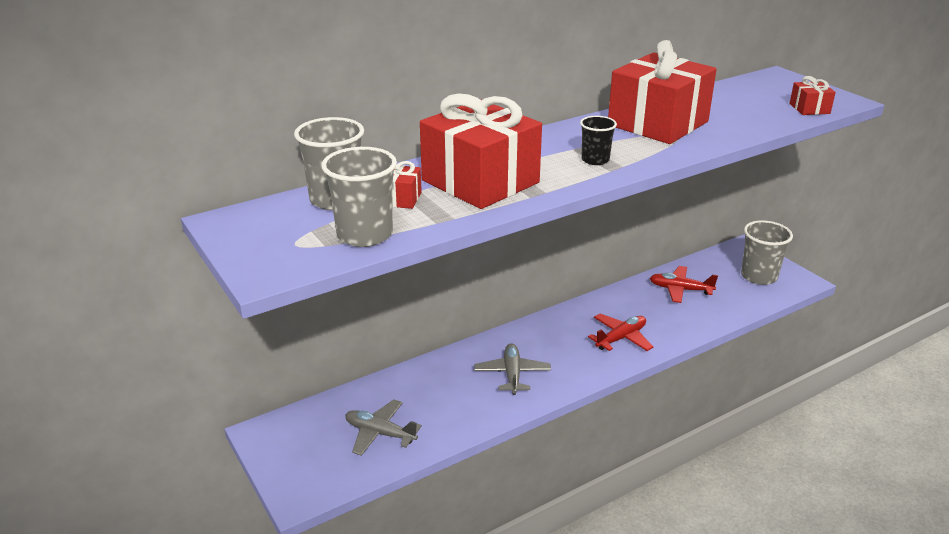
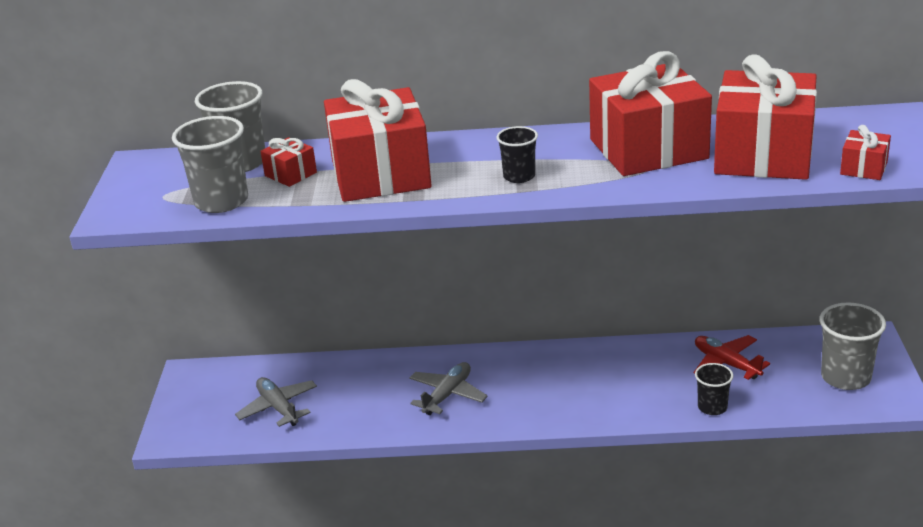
camera: 35 degrees right, 0 degrees up
(621, 338) = (597, 395): red plane -> none
(703, 321) = (712, 407): none -> black cup
(738, 113) = (763, 155): none -> red gift

